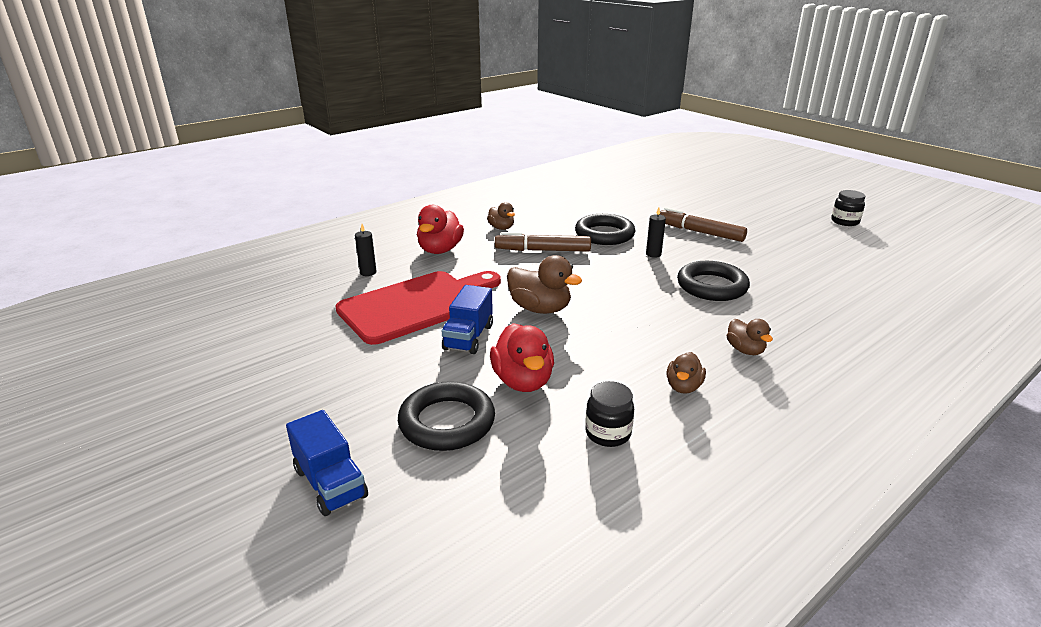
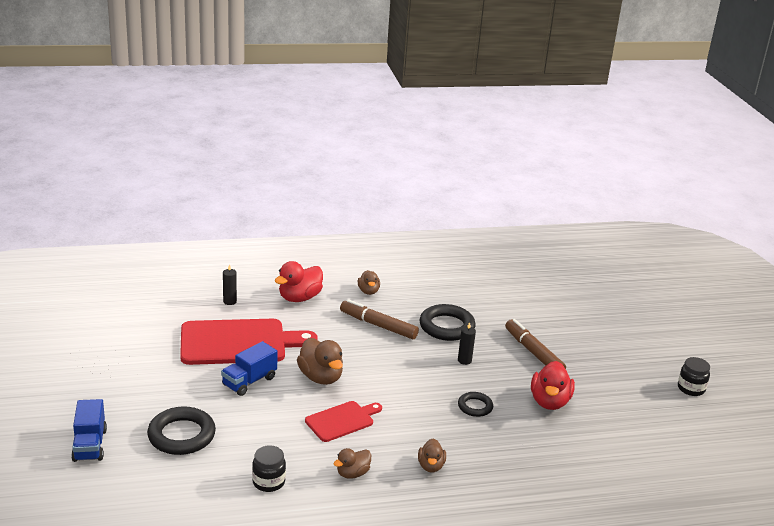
camera: 25 degrees right, 0 degrees up
(523, 381) = (252, 427): red duck -> red duck (549, 402)
(609, 340) = (342, 420): none -> red cutting board
(712, 286) = (475, 407): black ring -> black ring, size x0.57

